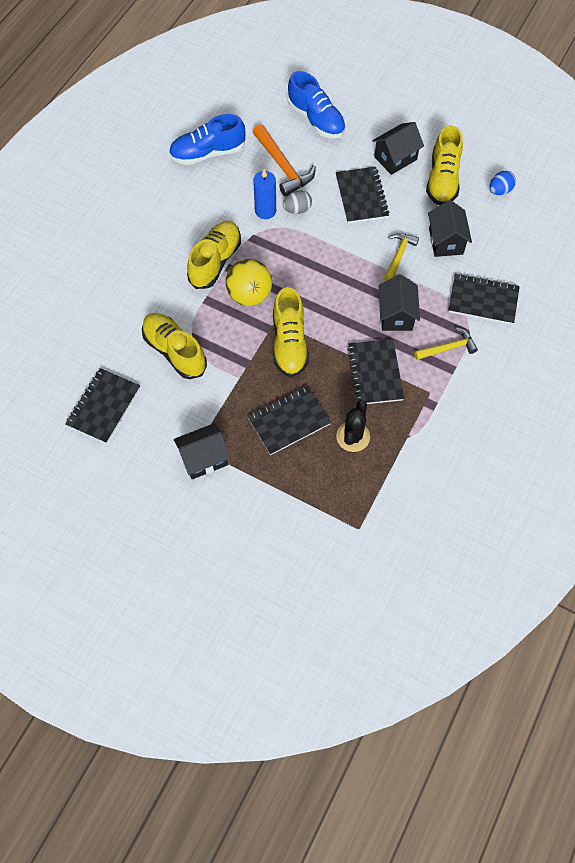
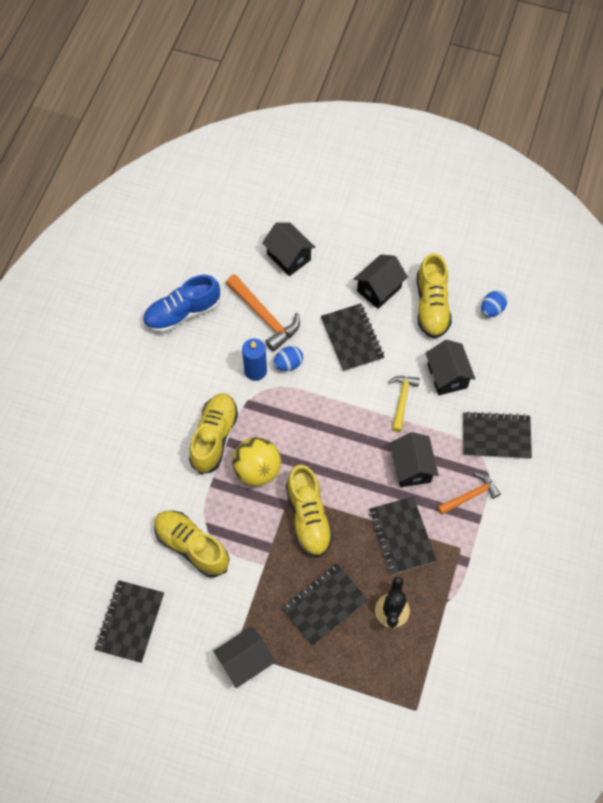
camera: 10 degrees left, 0 degrees up
(297, 209) = (288, 364): grey egg -> blue egg
(316, 120) = (289, 257): blue shoe -> black house
(448, 348) = (470, 495): yellow hammer -> orange hammer

